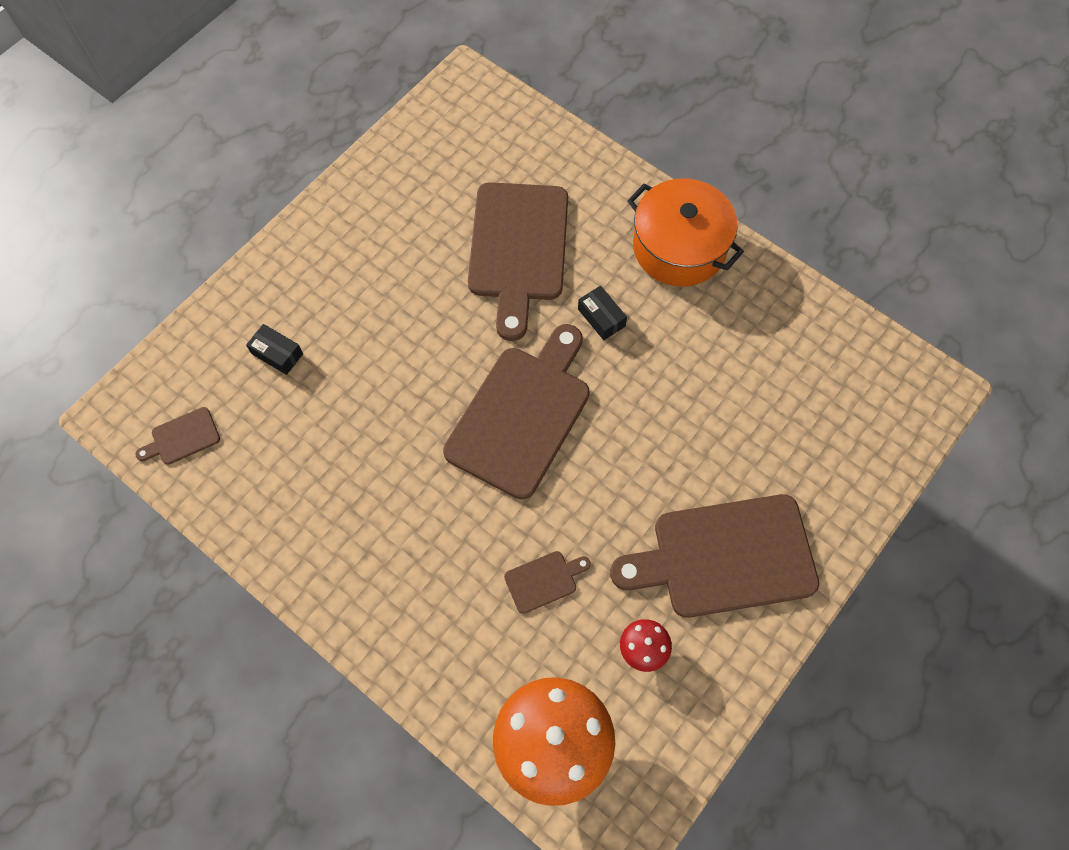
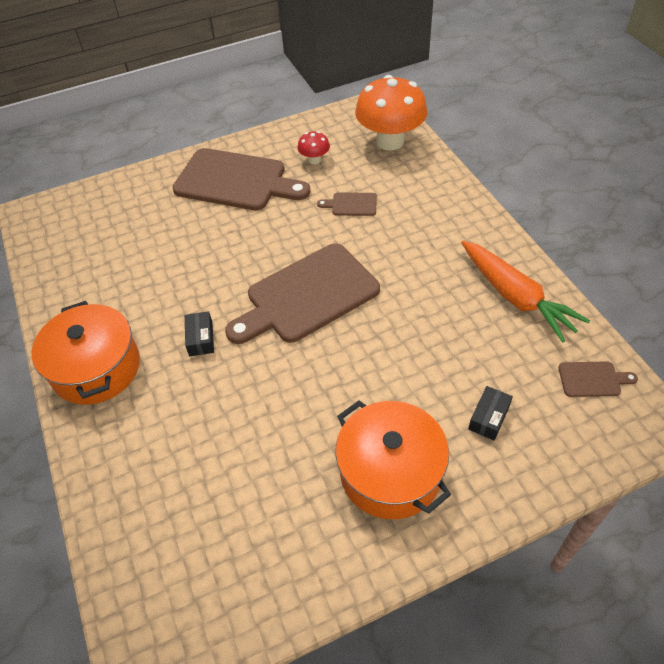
camera: 150 degrees left, 15 degrees down
(277, 353) = (488, 418): black box -> black box turned 60 degrees clockwise
(284, 512) = (516, 297): none -> orange carrot
(350, 268) = (390, 472): none -> orange pot
(518, 249) = (226, 424): brown cutting board -> none

